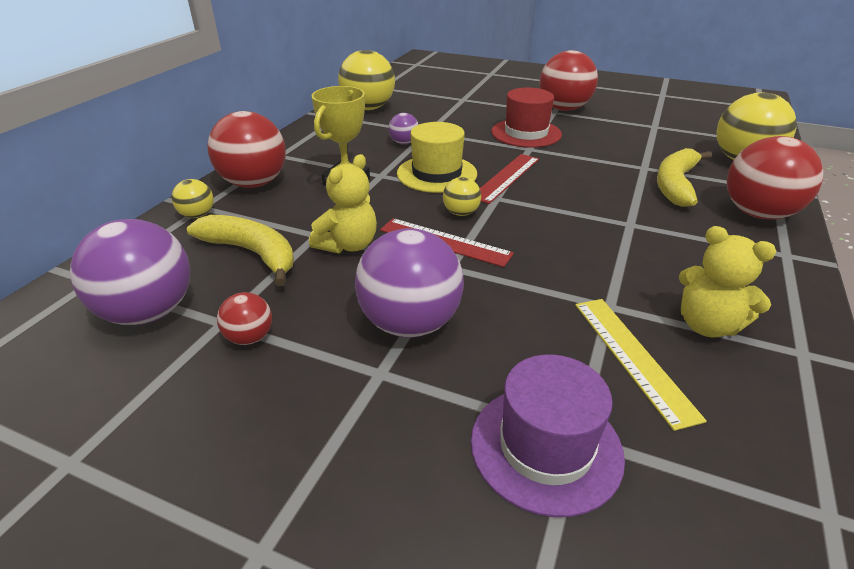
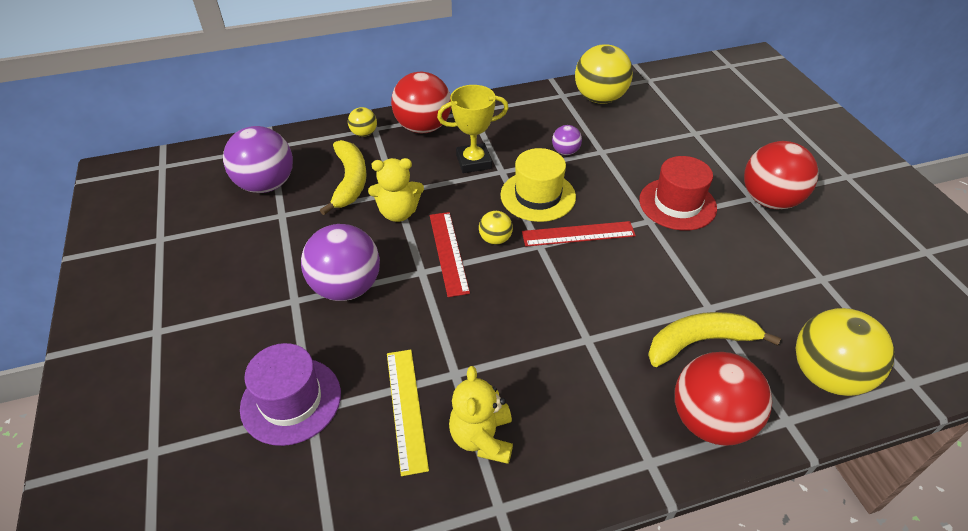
camera: 50 degrees right, 10 degrees up
(250, 337) = (279, 233): red ball -> none
(632, 357) = (406, 408): yellow ruler -> yellow ruler turned 45 degrees counterclockwise

